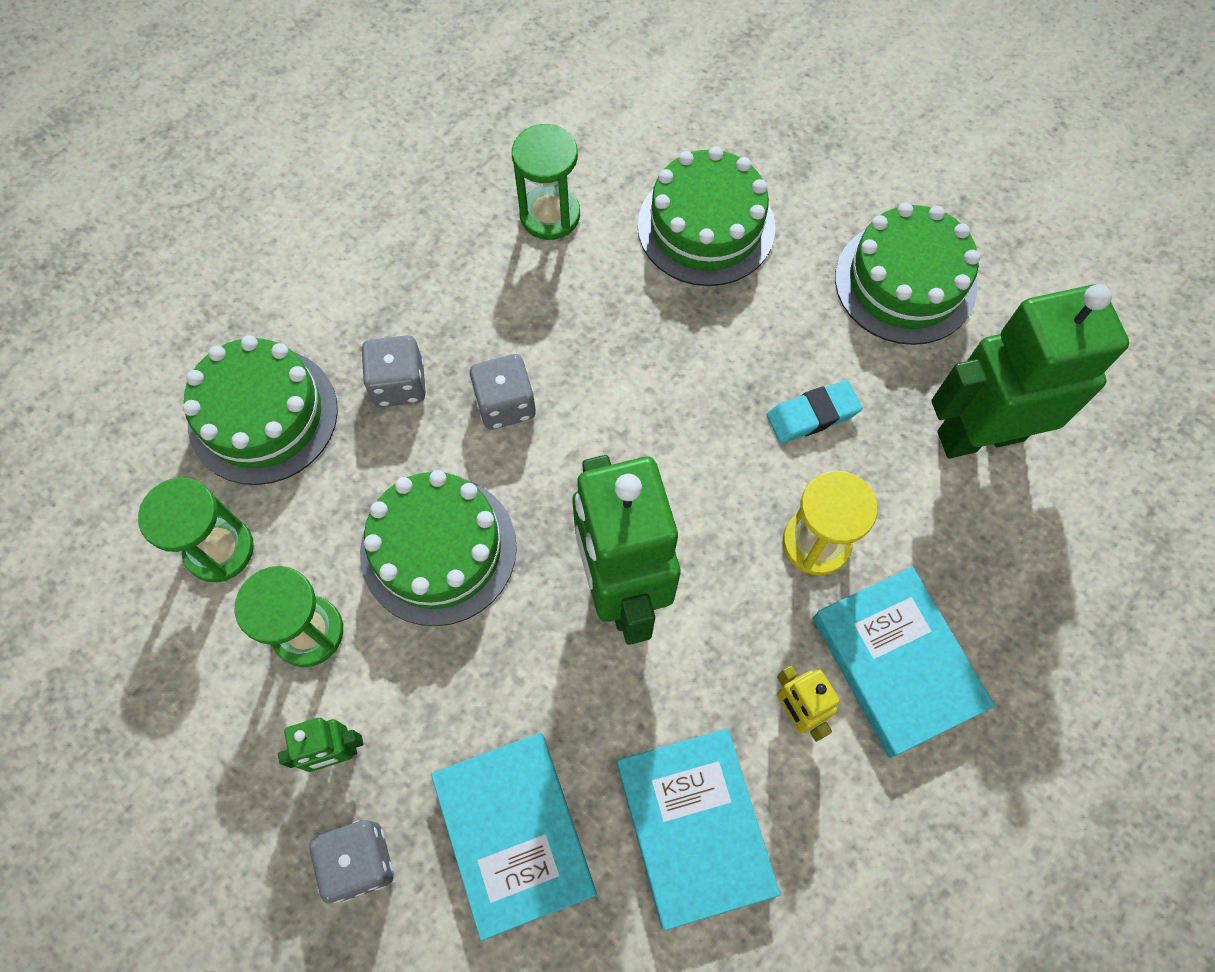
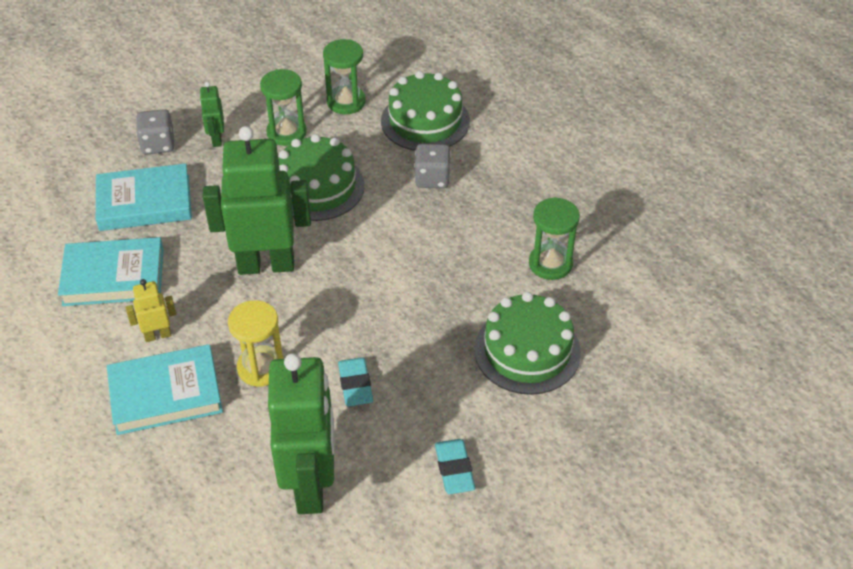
camera: 100 degrees right, 20 degrees down
(505, 404) = (406, 225): grey dice -> none
(905, 282) = (454, 469): green cake -> turquoise eraser

